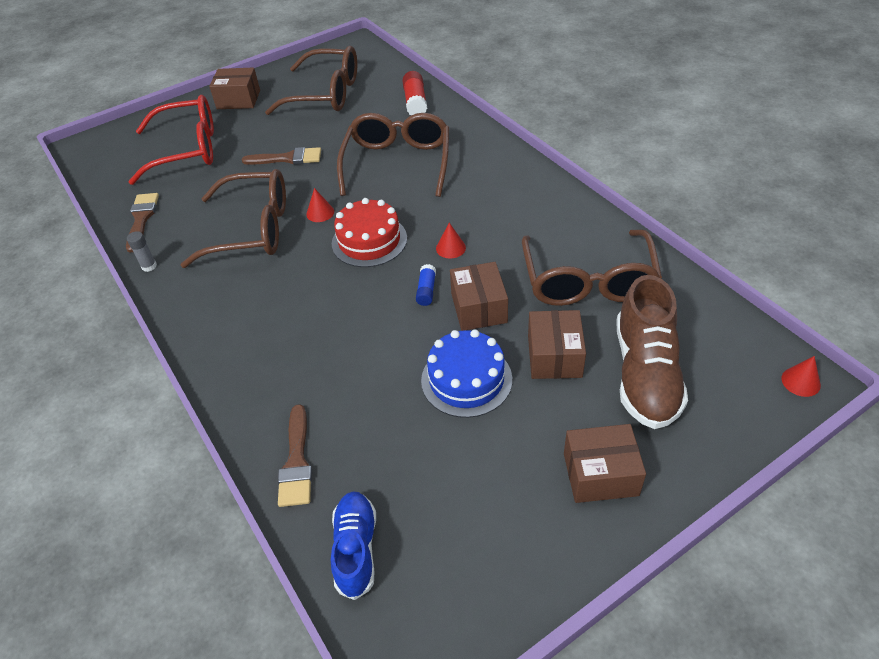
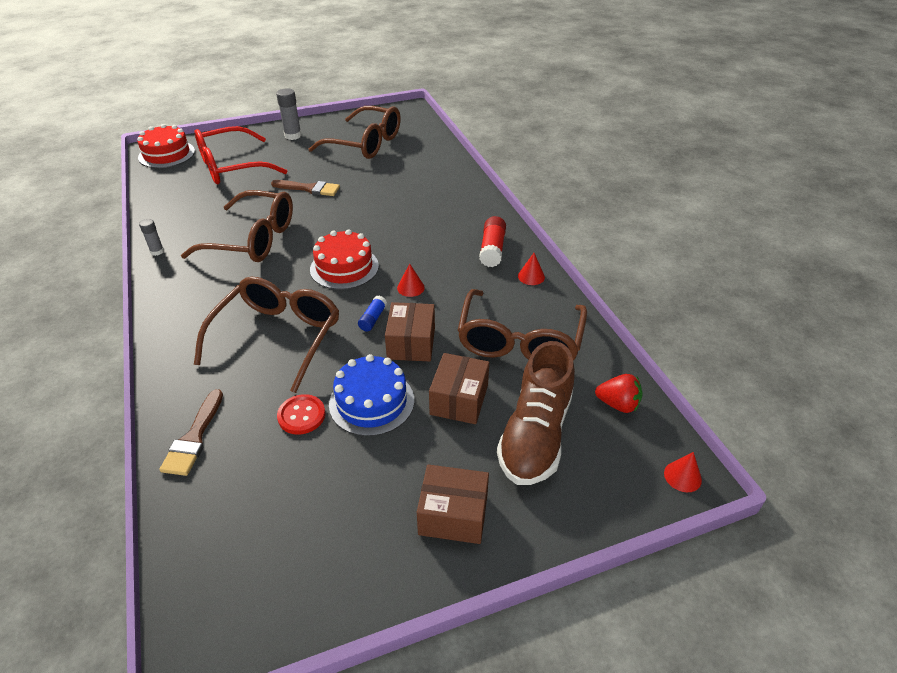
camera: 10 degrees right, 5 degrees down
(101, 149) = (166, 154): none -> red cake
(141, 219) = (170, 213): brown brush -> none
(186, 150) = (232, 167): red glasses -> red glasses turned 150 degrees clockwise
(238, 99) = (293, 136): brown box -> grey glue stick
(320, 213) = (314, 237): red cone -> red cone (531, 276)
(356, 549) = (206, 526): blue shoe -> none
(397, 164) = (398, 210): brown glasses -> brown glasses (277, 338)
(400, 411) = (301, 415): none -> red button
(415, 102) = (437, 163): red glue stick -> red glue stick (492, 250)
(711, 324) = (618, 404): none -> red strawberry

